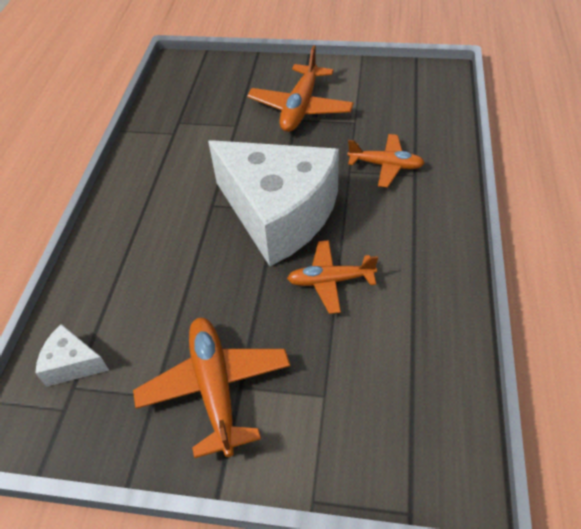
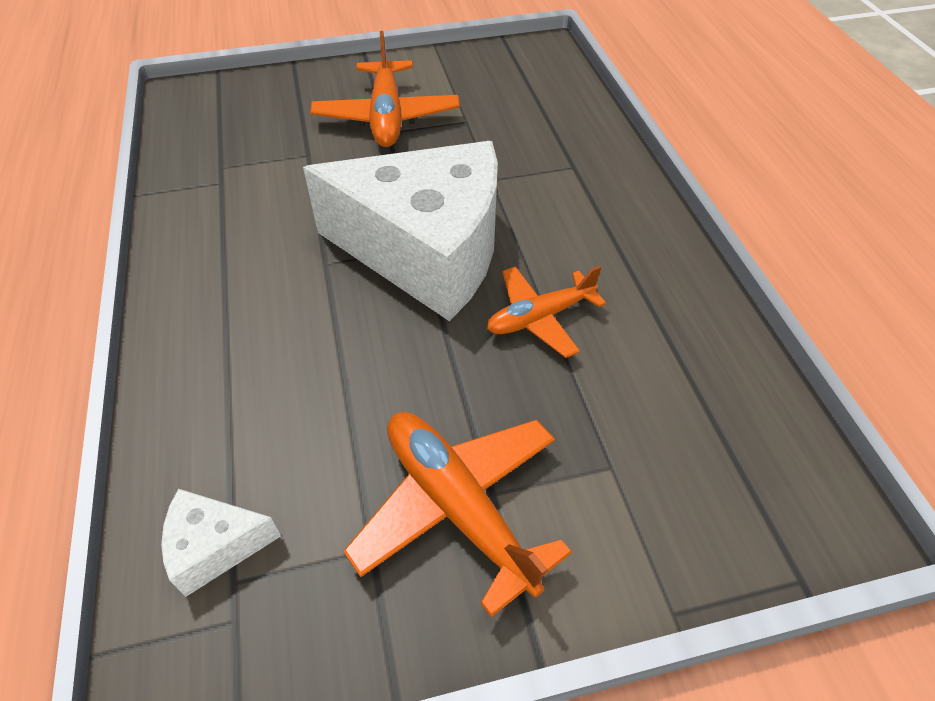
camera: 25 degrees left, 0 degrees up
(385, 165) = (533, 163): orange plane -> none

